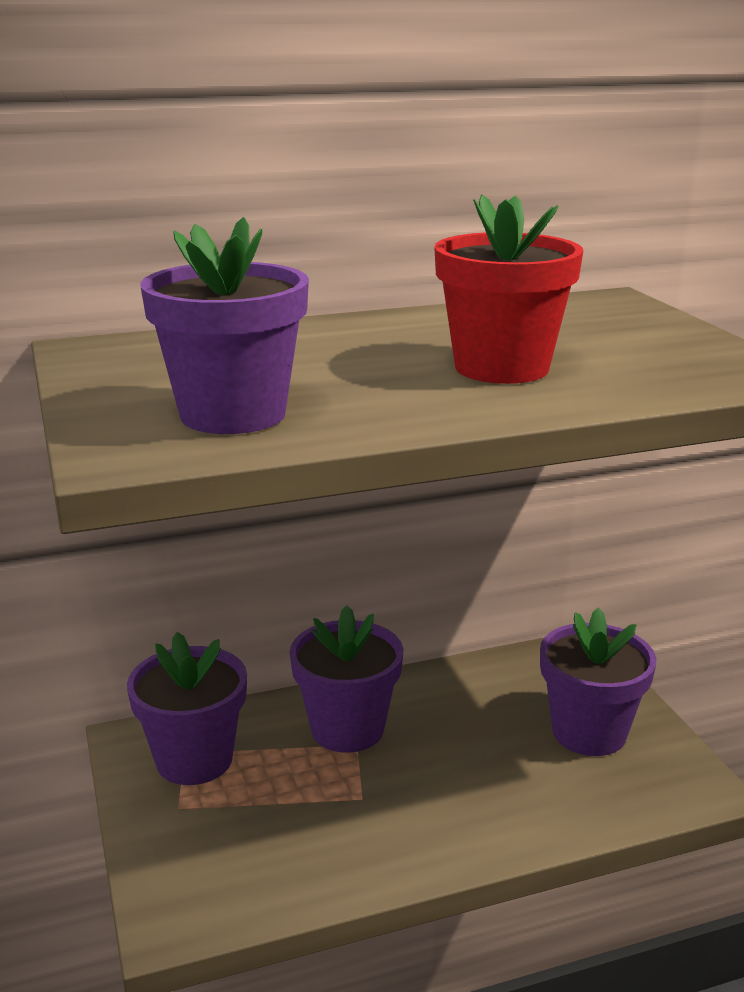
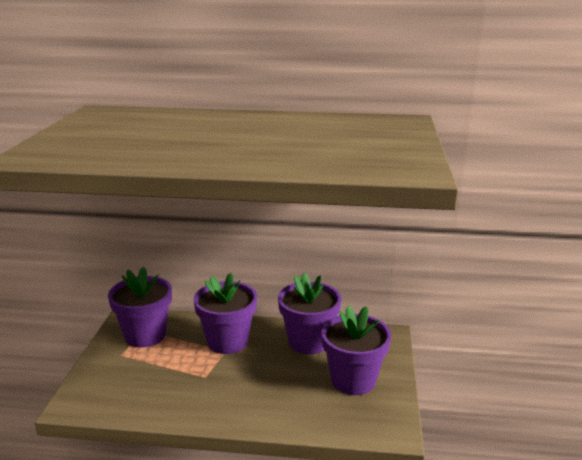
camera: 25 degrees right, 0 degrees up
(233, 414) = (102, 148): purple flower pot -> purple flower pot (308, 342)
(501, 368) = (268, 146): red flower pot -> none

